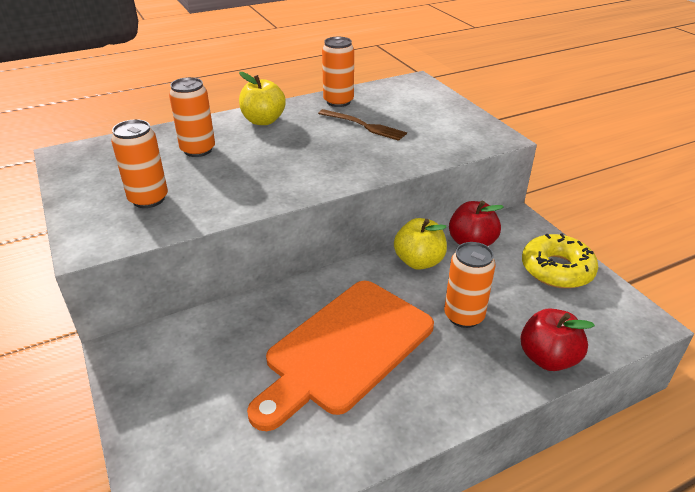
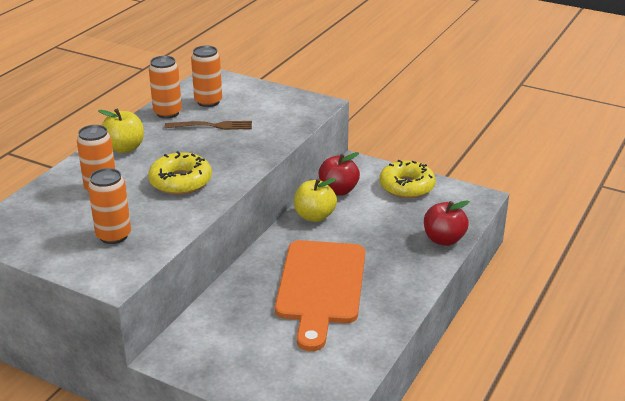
camera: 35 degrees left, 5 degrees down
(271, 169) = (180, 181): none -> yellow donut
(464, 316) = (375, 237): orange can -> orange can (208, 102)

